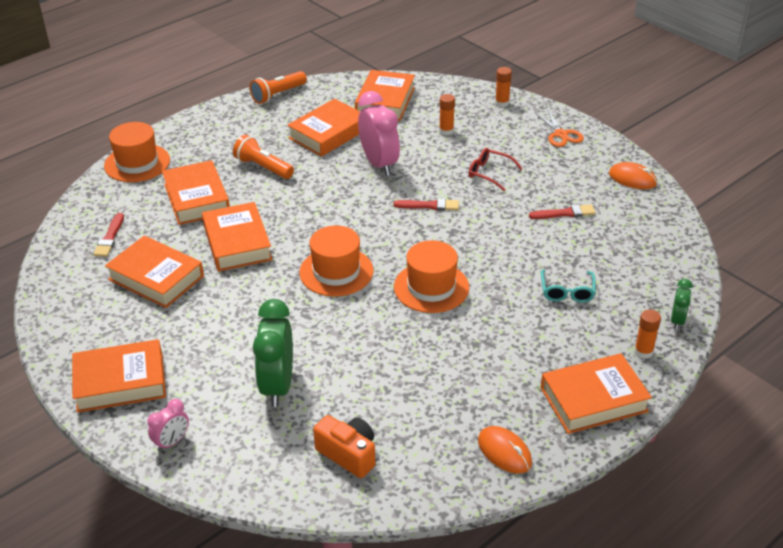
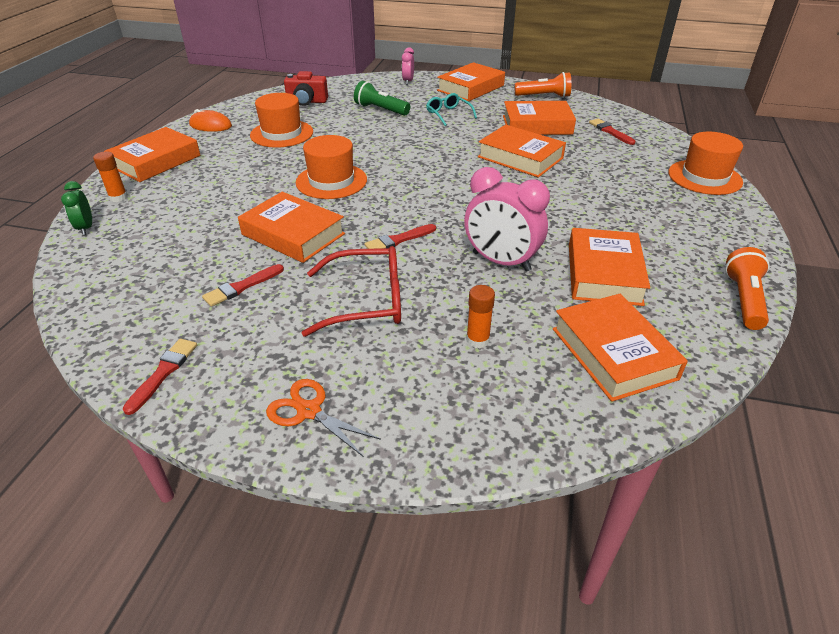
camera: 145 degrees right, 0 degrees up
(196, 198) = (605, 172): orange book -> orange book (293, 234)
(263, 167) = (602, 214): orange flashlight -> orange flashlight (544, 96)
(277, 386) = (380, 110): green clock -> green flashlight
(336, 271) = (419, 166): orange hat -> orange hat (282, 134)
(348, 454) = (307, 101): orange camera -> red camera
(489, 173) = (366, 301): red glasses -> red glasses, size x1.65
(502, 103) = (450, 437): orange glue stick -> none
(567, 292) = (205, 216): turquoise glasses -> turquoise glasses (448, 114)
(632, 179) = (163, 373): orange mouse -> red brush

